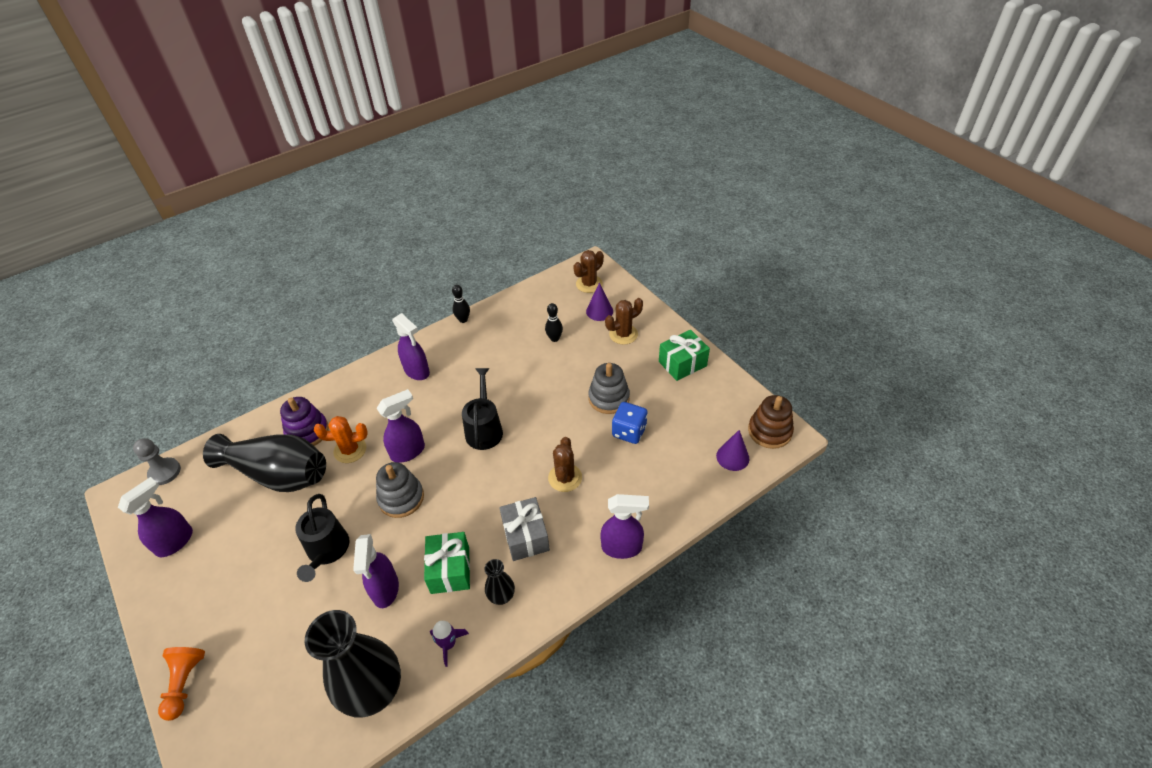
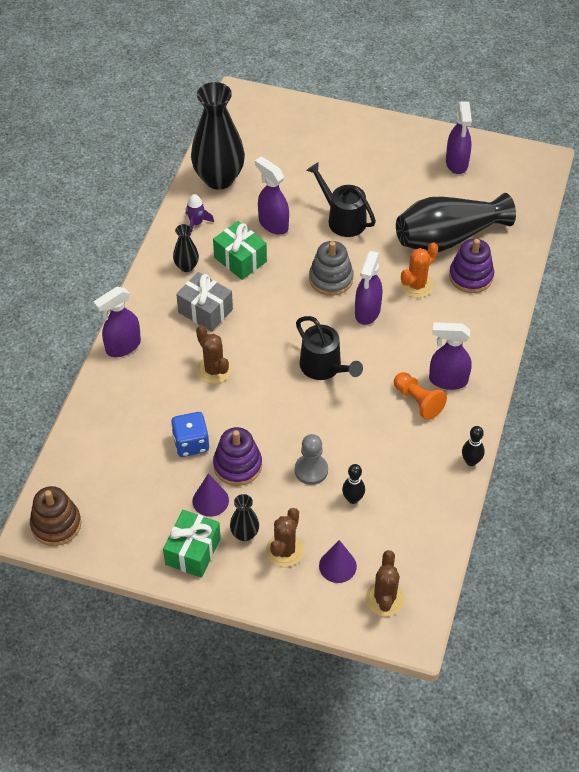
camera: 140 degrees right, 5 degrees up
(164, 472) = (535, 189): grey pawn -> grey pawn (311, 470)
(185, 683) = (339, 119): orange pawn -> orange pawn (418, 401)
(609, 398) = (237, 465): grey stacking toy -> purple stacking toy
(640, 356) = (245, 534): none -> black vase
(732, 457) = (77, 476): purple cone -> purple cone (210, 500)

